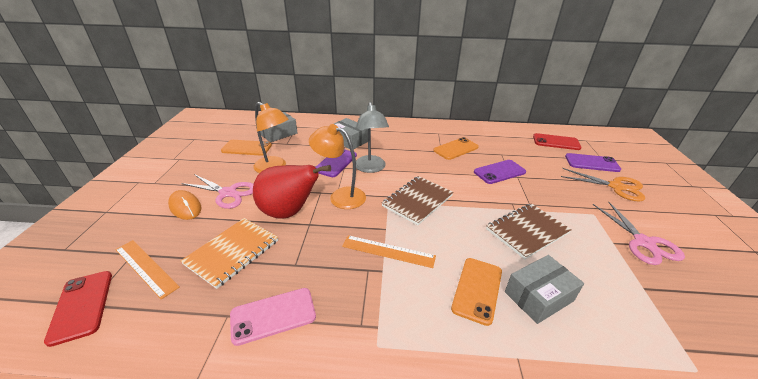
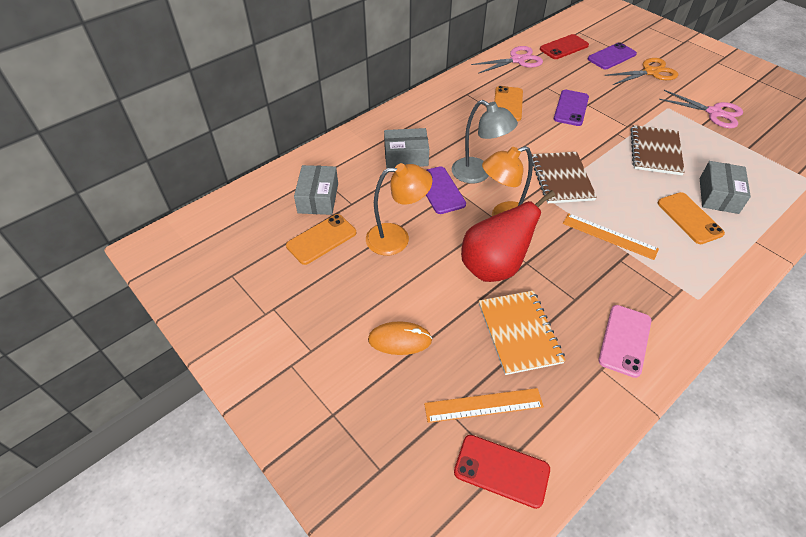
camera: 45 degrees left, 15 degrees up
(228, 193) = (409, 295): pink scissors -> pink scissors (517, 60)
(388, 251) = (609, 236): orange ruler -> orange ruler turned 60 degrees clockwise

